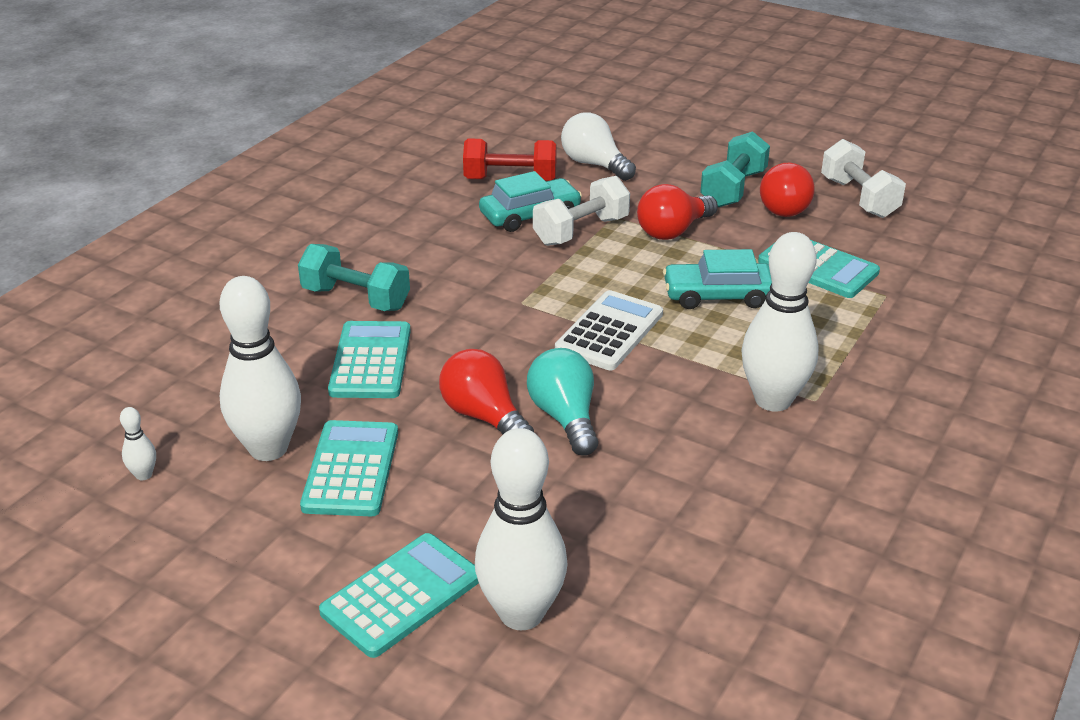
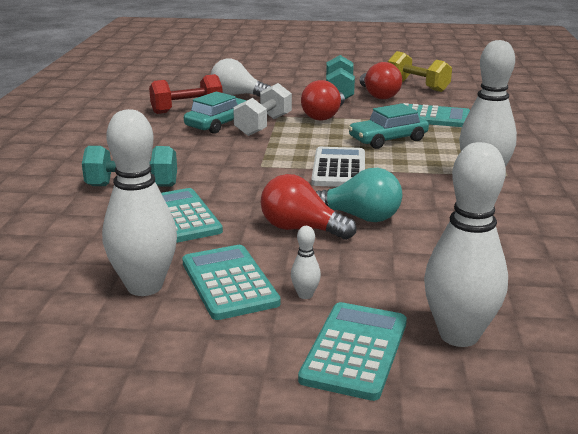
camera: 25 degrees left, 10 degrees down
(144, 475) = (42, 331): white bowling pin -> white bowling pin (305, 295)
(565, 417) = (359, 217): turquoise light bulb -> turquoise light bulb turned 150 degrees clockwise
(858, 198) = (417, 86): white dumbbell -> yellow dumbbell

